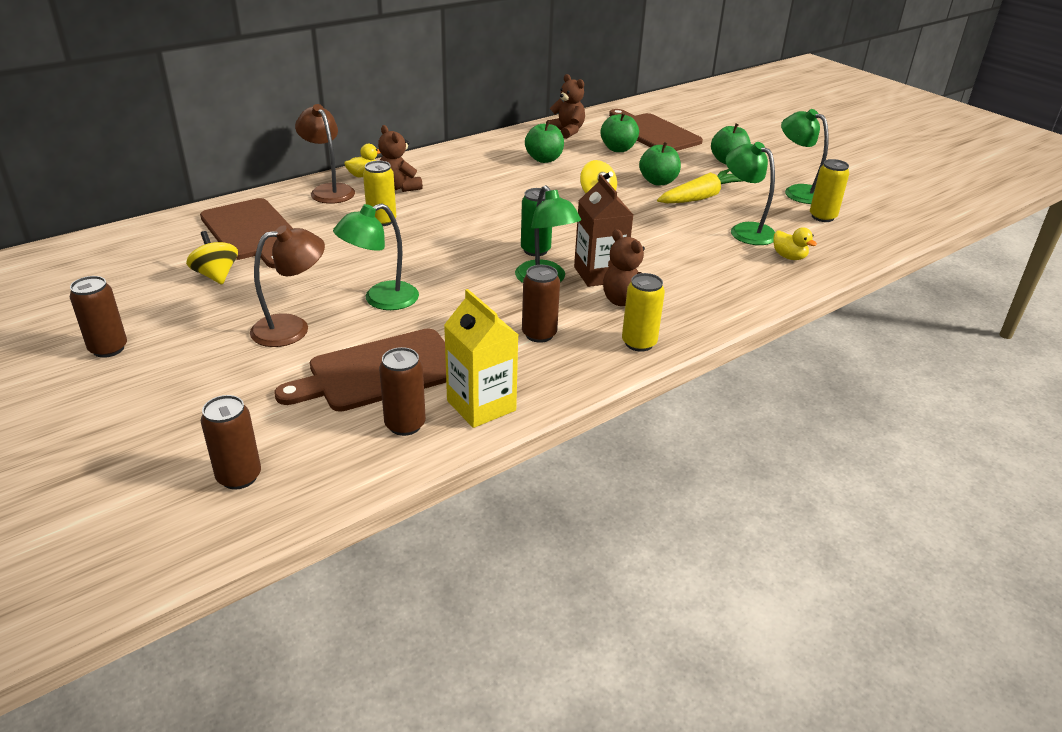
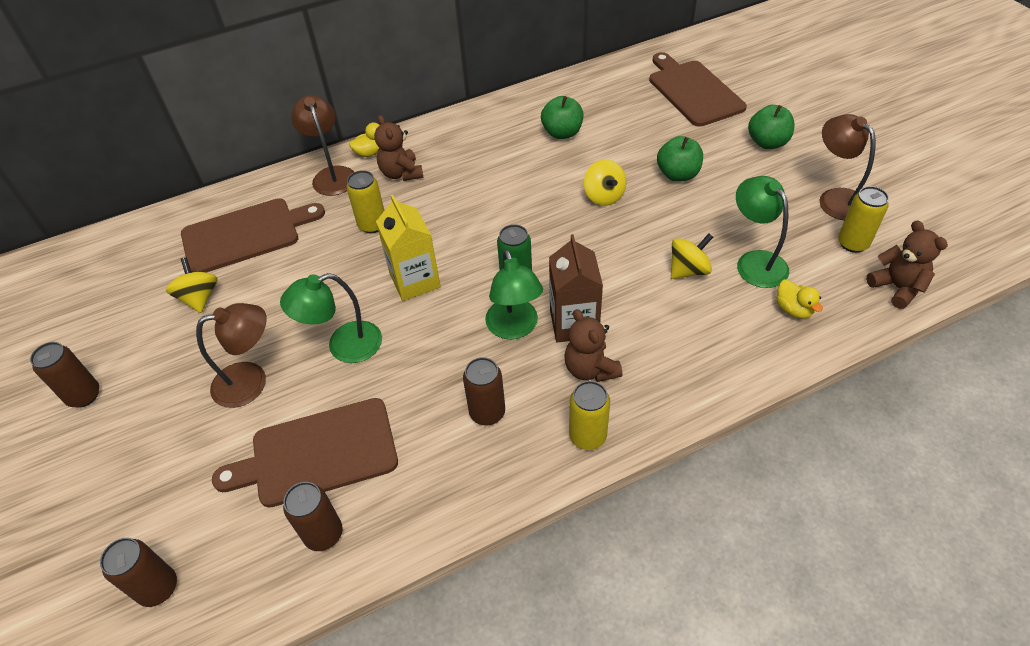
camera: 15 degrees right, 15 degrees up
(252, 231) = (245, 235): brown cutting board -> brown cutting board turned 90 degrees counterclockwise
(481, 405) = (403, 515): yellow carton -> yellow carton (415, 280)
(567, 131) = (598, 87): brown teddy bear -> brown teddy bear (897, 287)
(618, 149) = (647, 118): green apple -> none
(690, 238) = (688, 270): none -> yellow spinning top
(701, 197) = (720, 203): yellow carrot -> none
(798, 192) = (835, 198): green lamp -> brown lamp

